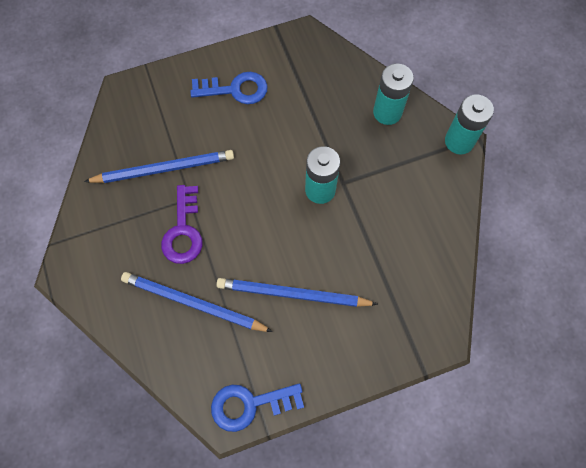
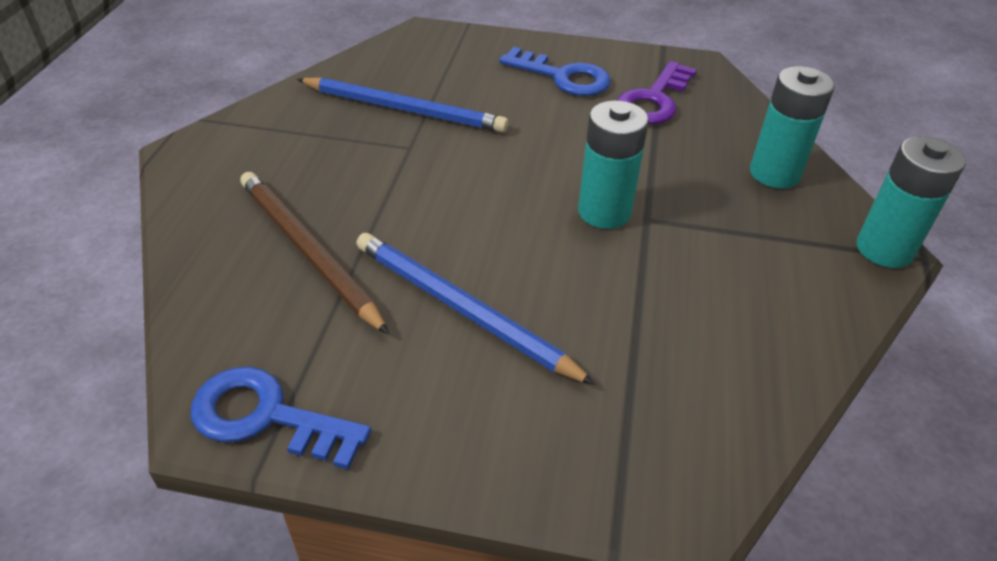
camera: 30 degrees right, 25 degrees down
(183, 231) = (370, 173): purple key -> purple key (654, 100)
(193, 303) = (308, 251): blue pencil -> brown pencil

